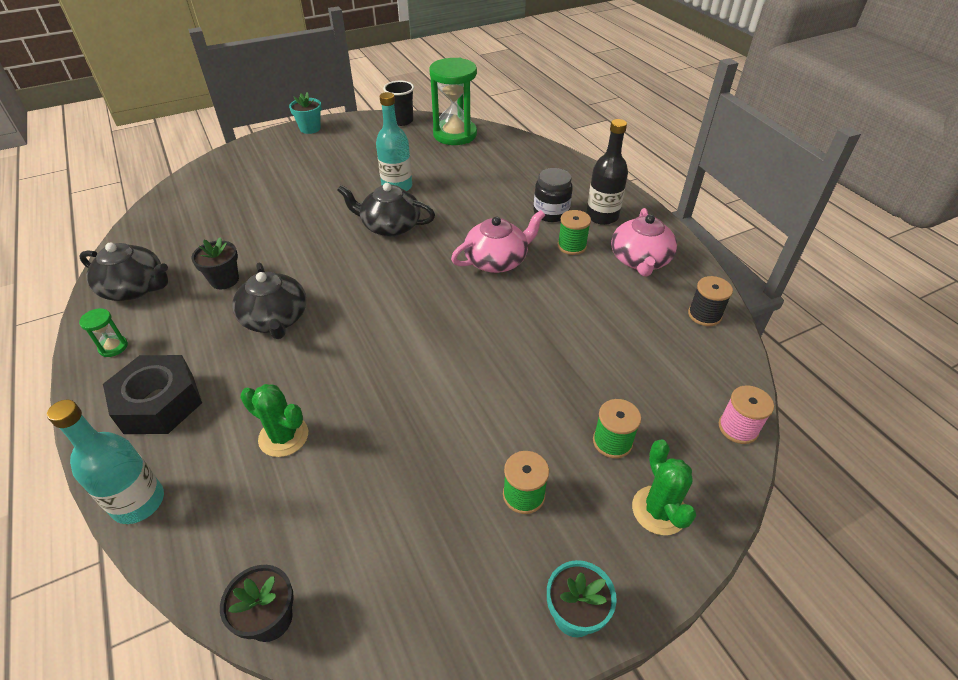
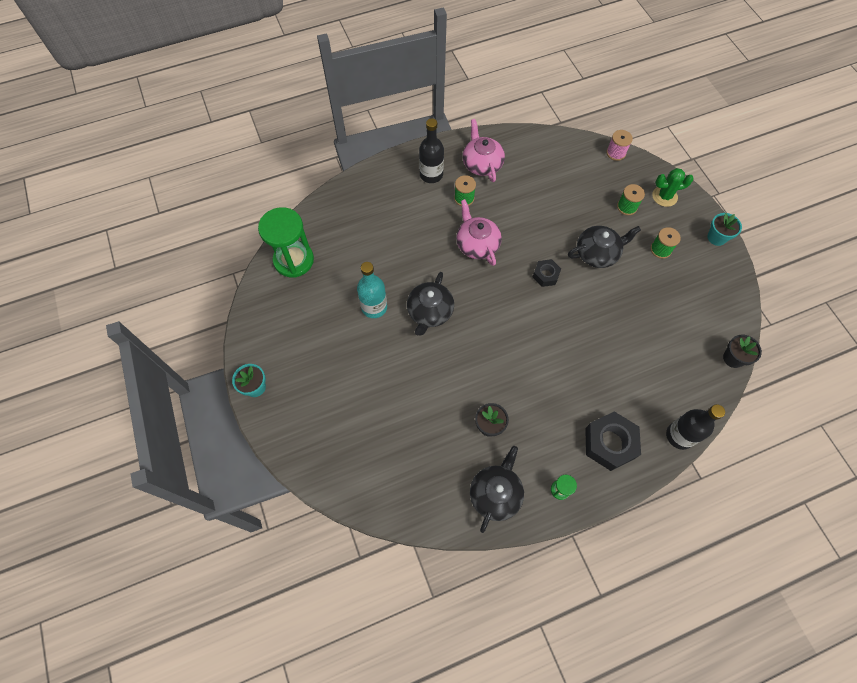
camera: 85 degrees left, 20 degrees up
(138, 502) = (679, 436): turquoise bottle -> black bottle
(275, 319) = (533, 383): black teapot -> black teapot (597, 253)
(283, 436) = (631, 365): green cactus -> none
(402, 121) = (258, 303): black cup -> none
(451, 330) = (545, 275): none -> black nut
(551, 213) = (424, 204): black jar -> none
(640, 260) = (482, 163): pink teapot -> pink teapot turned 120 degrees counterclockwise
(704, 315) = (534, 144): black spool -> none

